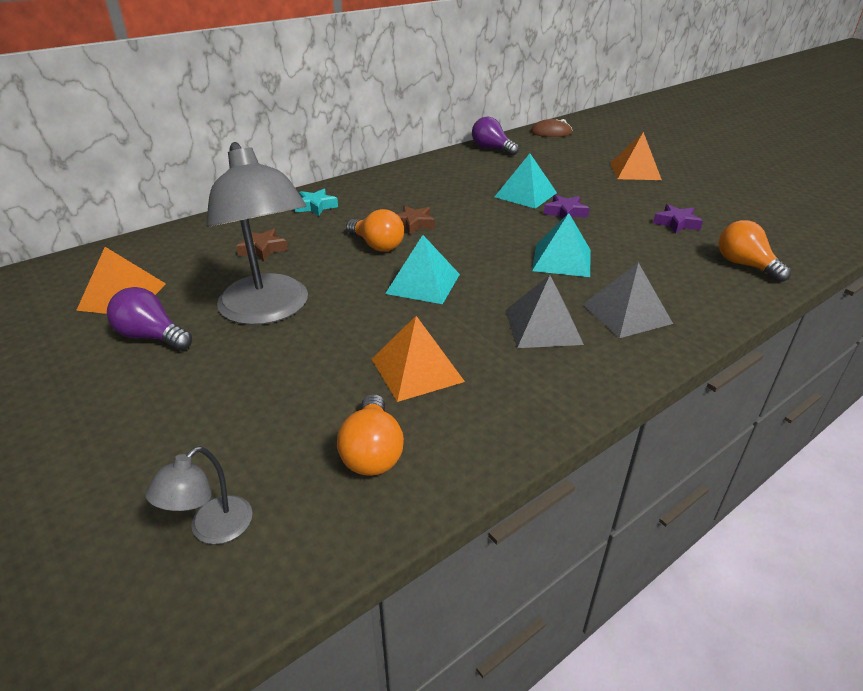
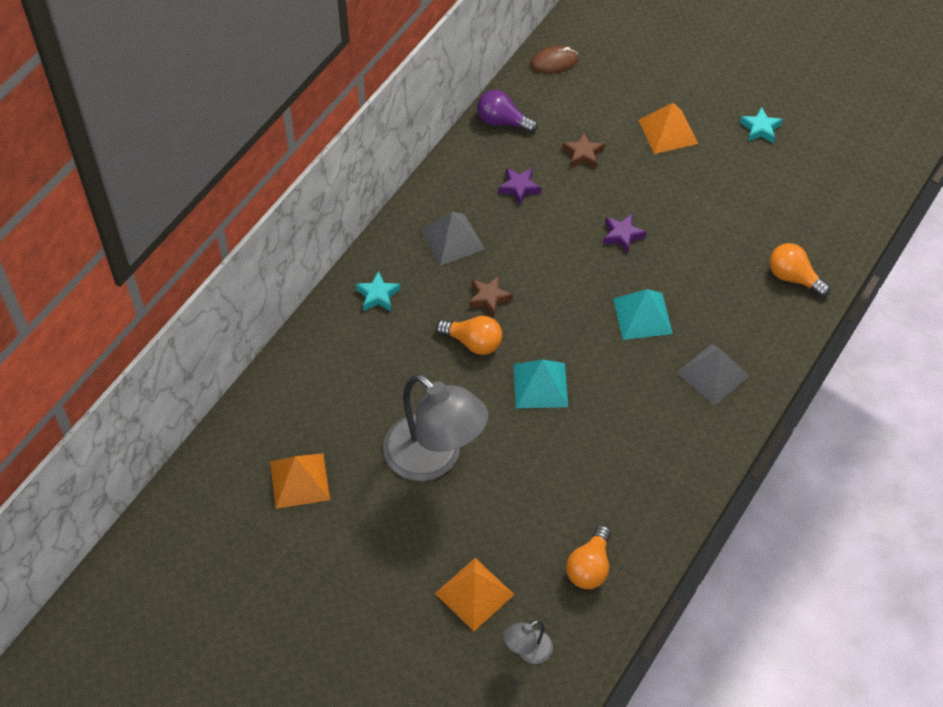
camera: 20 degrees left, 20 degrees up
(152, 337) = (363, 516): purple light bulb -> none
(212, 529) = (528, 651): grey lamp -> grey lamp turned 45 degrees clockwise
(262, 249) = (373, 380): brown star -> brown star (583, 154)
(372, 452) = (589, 567): orange light bulb -> orange light bulb turned 45 degrees clockwise
(417, 370) = (583, 486): orange pyramid -> orange pyramid (474, 594)
(525, 194) = (574, 212): turquoise pyramid -> none
(543, 327) = (655, 410): grey pyramid -> grey pyramid (452, 239)
(676, 223) = (727, 225): purple star -> purple star (519, 188)
(726, 181) = (760, 129): none -> turquoise star

